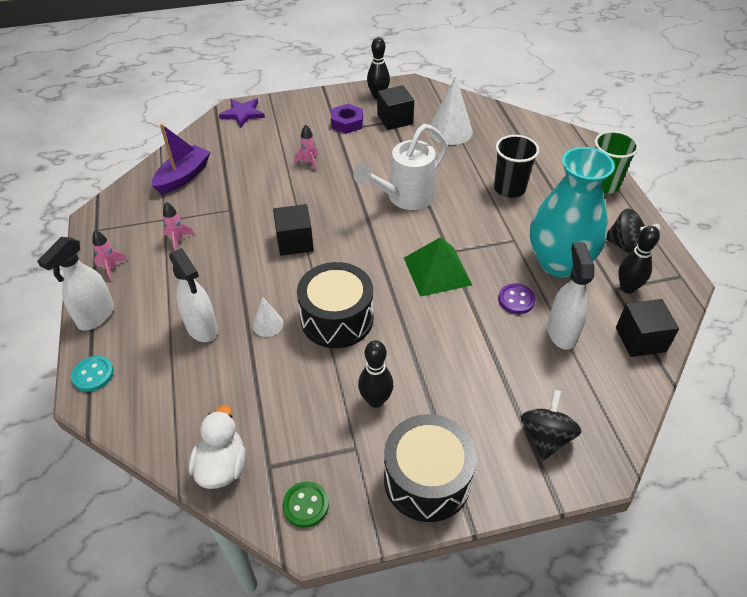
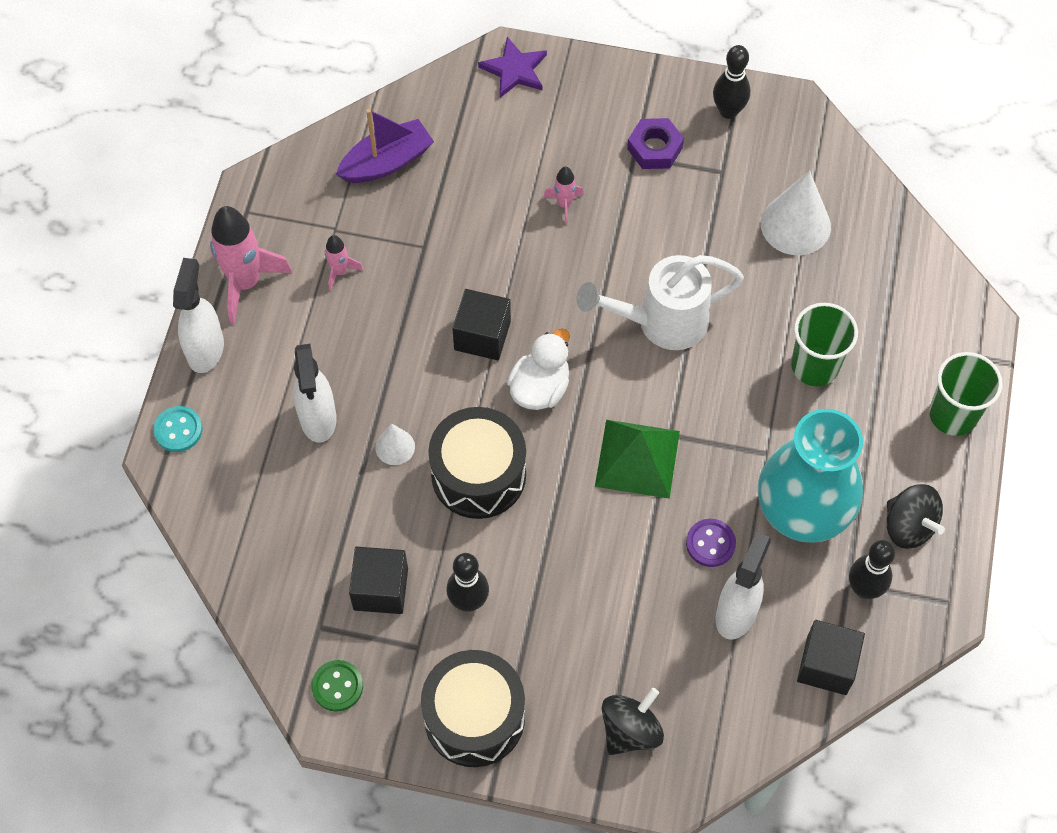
camera: 25 degrees right, 15 degrees up
(96, 316) = (205, 349): white spray bottle -> white spray bottle turned 135 degrees clockwise
(111, 268) = (245, 283): pink rocket -> pink rocket, size x2.03
(222, 466) = (272, 604): white duck -> white duck (540, 388)
(395, 119) = (727, 169): black cube -> black cube (380, 589)
(509, 188) = (814, 366): black cup -> green cup

